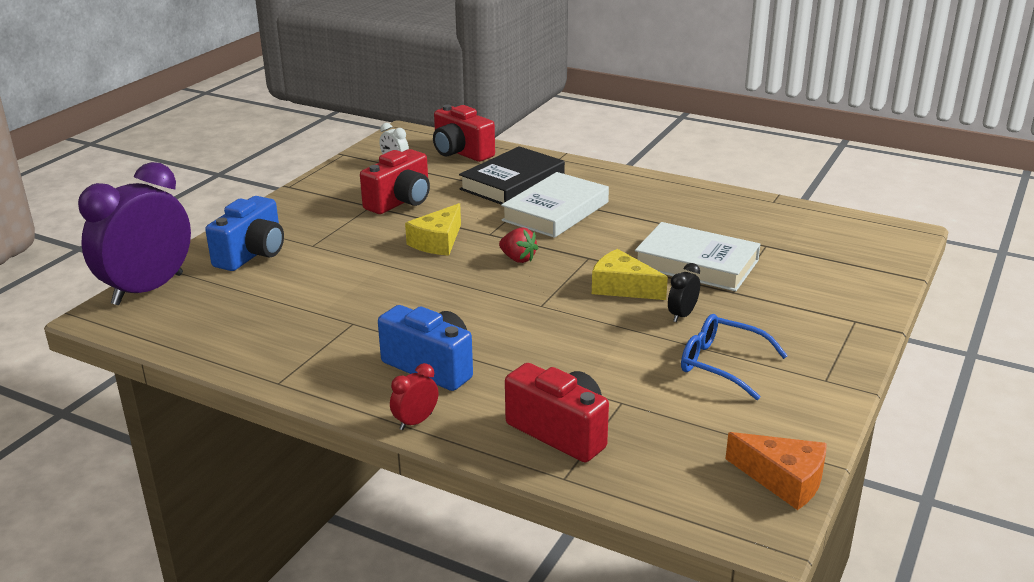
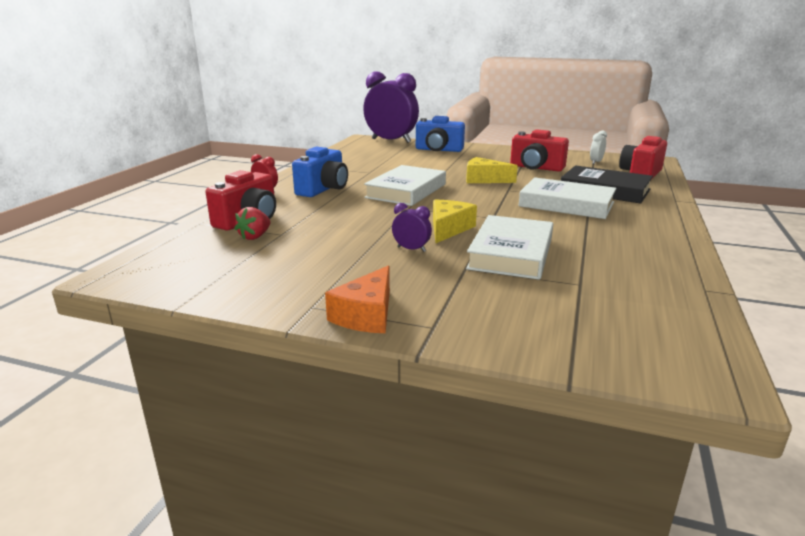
camera: 80 degrees right, 5 degrees down
(466, 300) = (406, 191): none -> white book
(518, 259) = (474, 199): red strawberry -> red strawberry (255, 237)
(682, 315) = (411, 249): black clock -> purple clock
(721, 364) = (334, 263): blue glasses -> none
(783, 480) = (168, 285): orange cheese -> orange cheese (366, 315)

